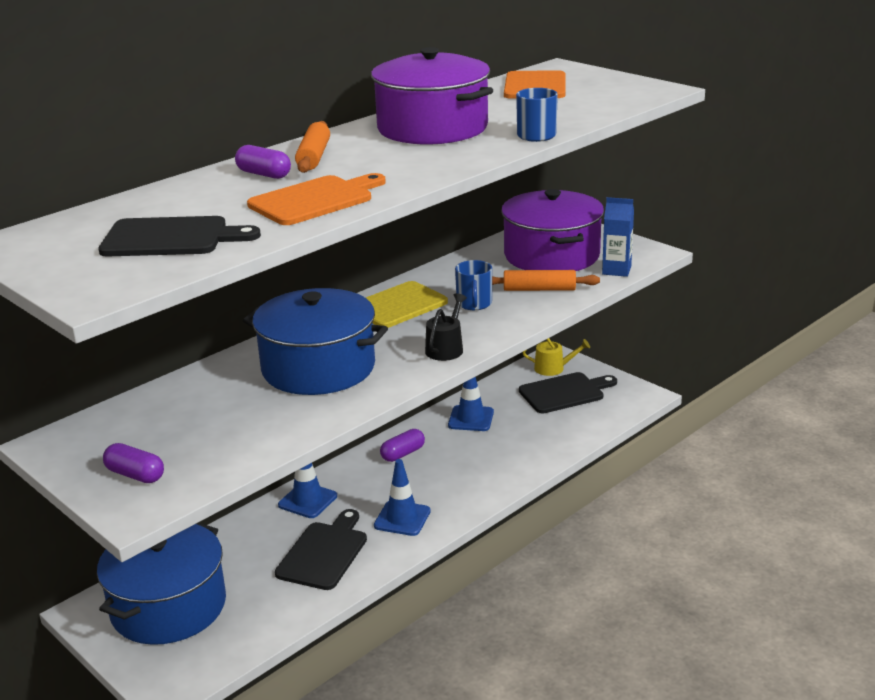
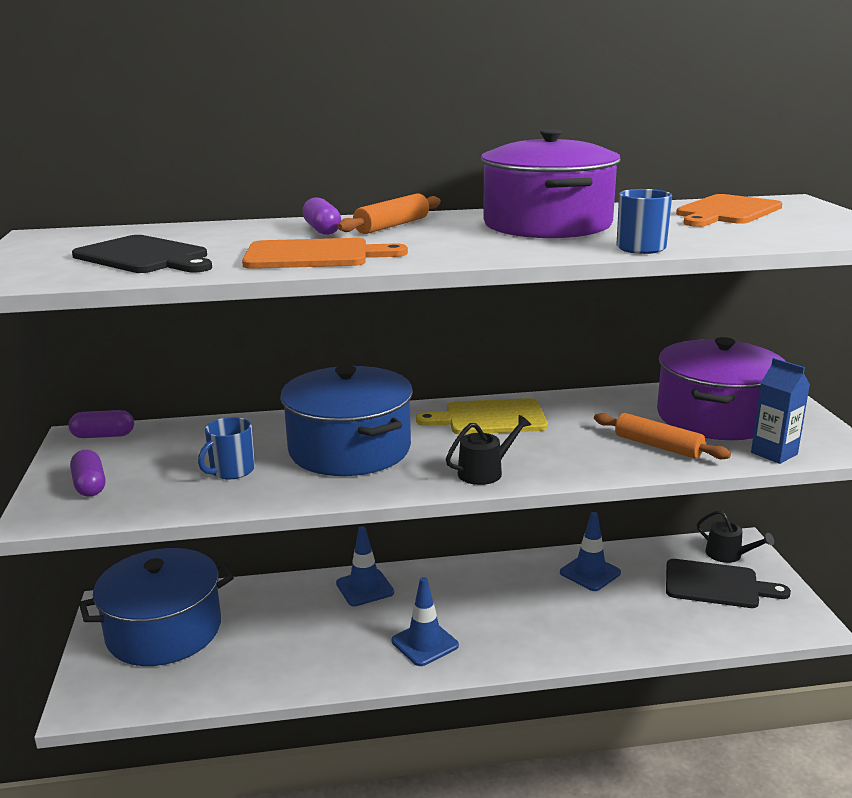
camera: 35 degrees right, 5 degrees down
(324, 553) = (325, 643): black cutting board -> none
(403, 454) = (490, 580): purple capsule -> purple capsule (103, 436)
(474, 304) = (570, 439): blue mug -> blue mug (231, 470)
(553, 368) = (728, 555): yellow watering can -> black watering can

